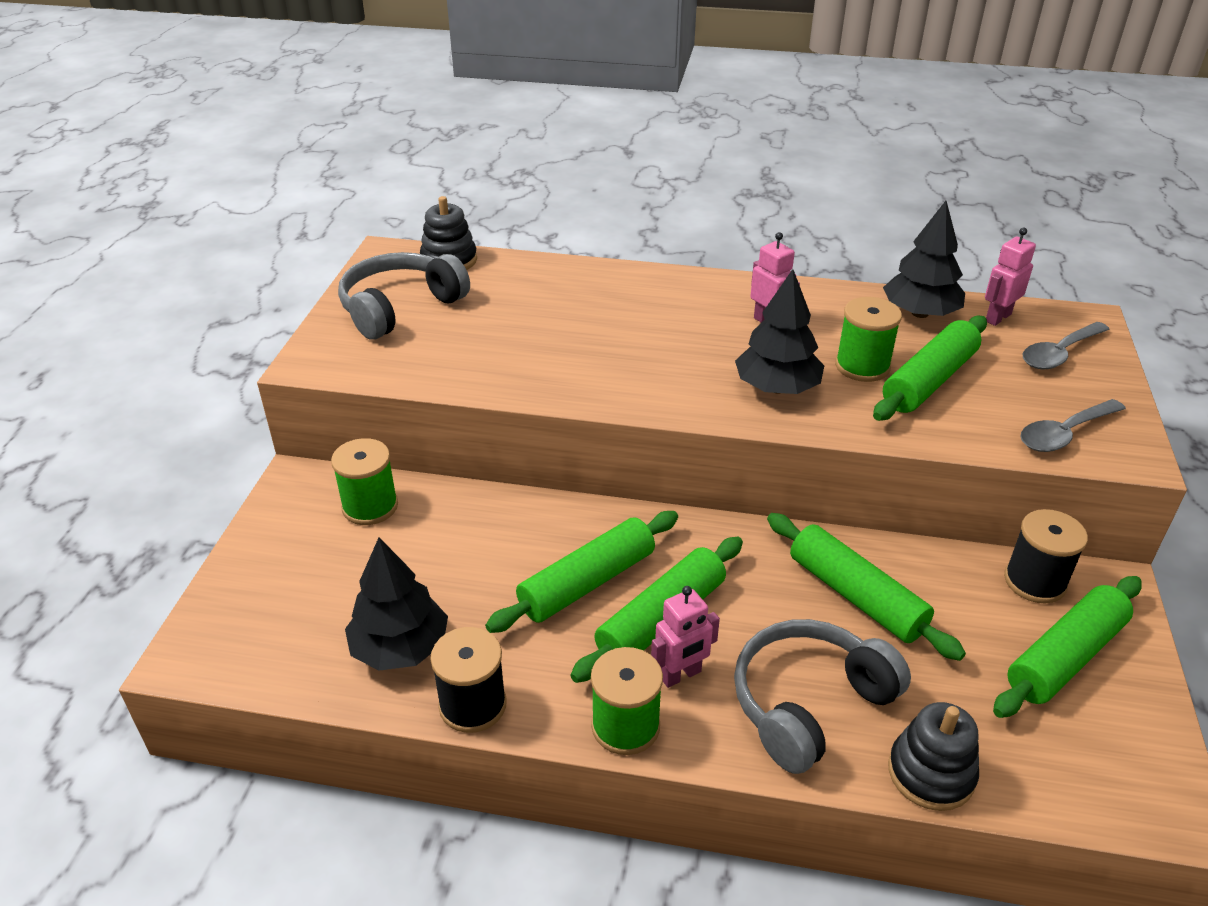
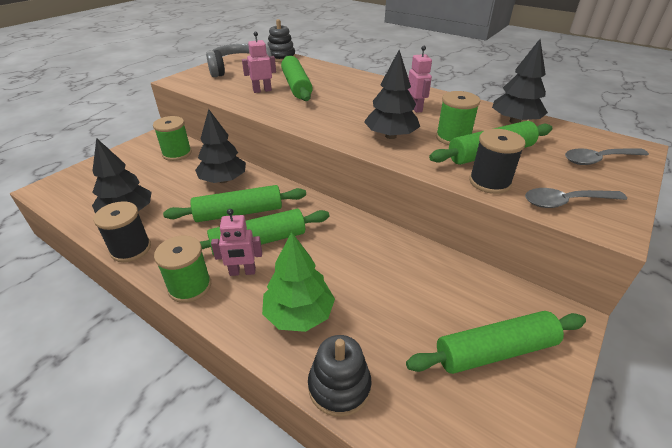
camera: 25 degrees right, 0 degrees up
(506, 532) = (223, 180): none -> black tree
(809, 704) = (299, 314): grey headphones -> green tree
(856, 596) = (379, 266): green rolling pin -> green rolling pin (296, 86)
(997, 317) = (567, 134): pink robot -> pink robot (262, 90)
(1034, 581) = (507, 297): black spool -> black spool (489, 182)

